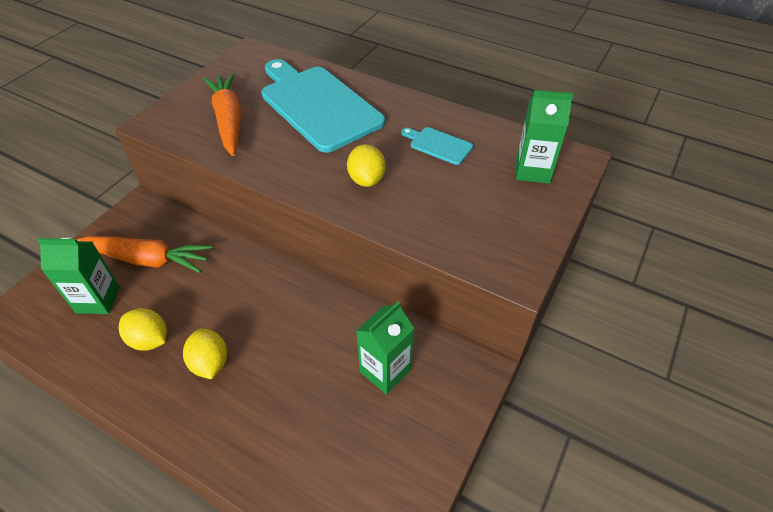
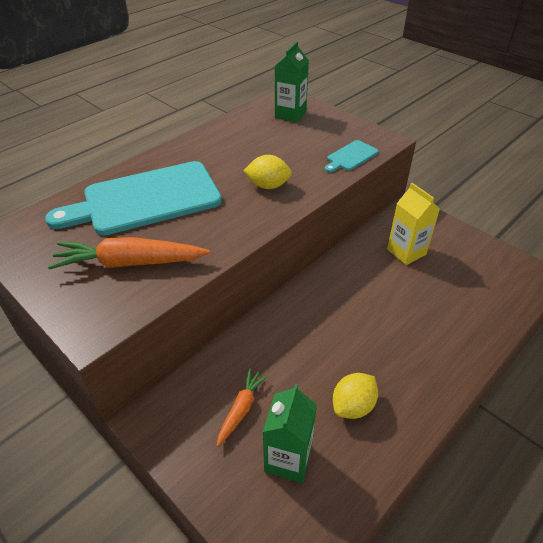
camera: 75 degrees left, 5 degrees down
(147, 259) = (241, 409): orange carrot -> orange carrot, size x0.56
(210, 363) = (386, 357): yellow lemon -> none
(385, 371) = (406, 252): green carton -> yellow carton
(438, 145) = (242, 145): turquoise cutting board -> turquoise cutting board (351, 156)

